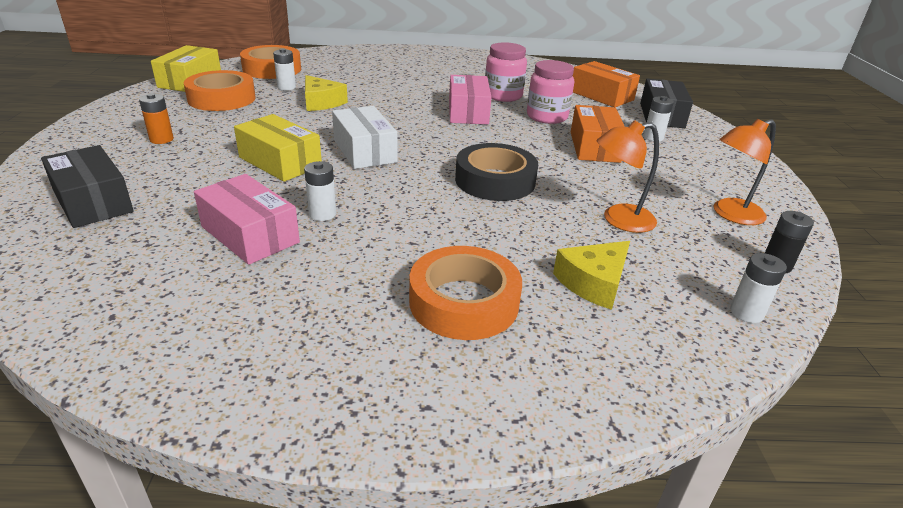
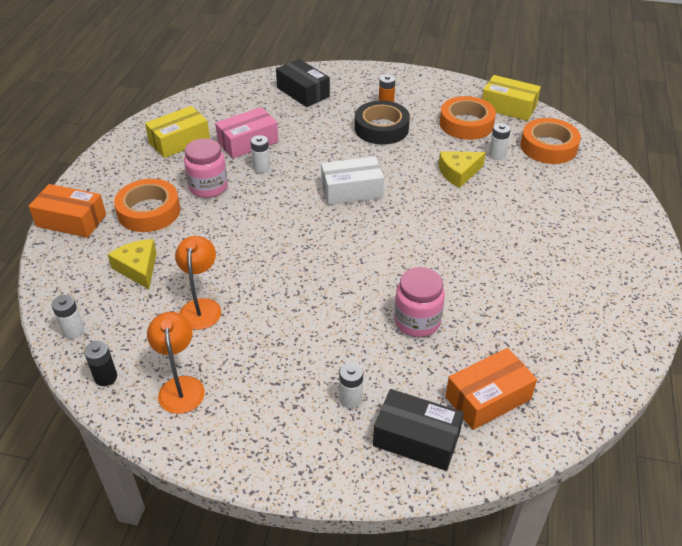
camera: 105 degrees right, 10 degrees up
(93, 201) = (303, 92): black box -> black box turned 75 degrees clockwise
(280, 162) = (340, 152): yellow box -> yellow box (179, 141)
(468, 112) = (433, 262): pink box -> none
(495, 181) = (284, 252): black tape -> black tape (381, 128)
(503, 96) = (482, 300): pink jar -> pink jar (208, 187)
(594, 147) = (335, 337): orange box -> orange box (71, 220)

